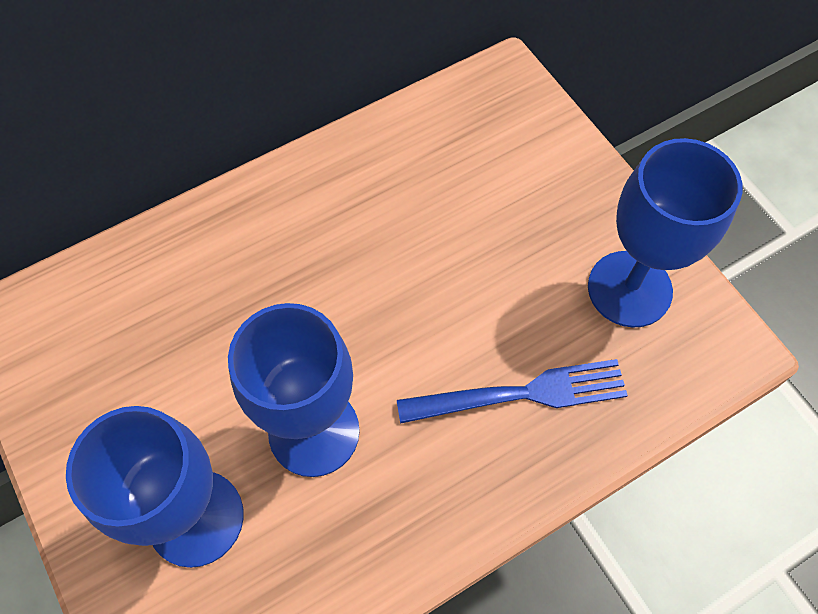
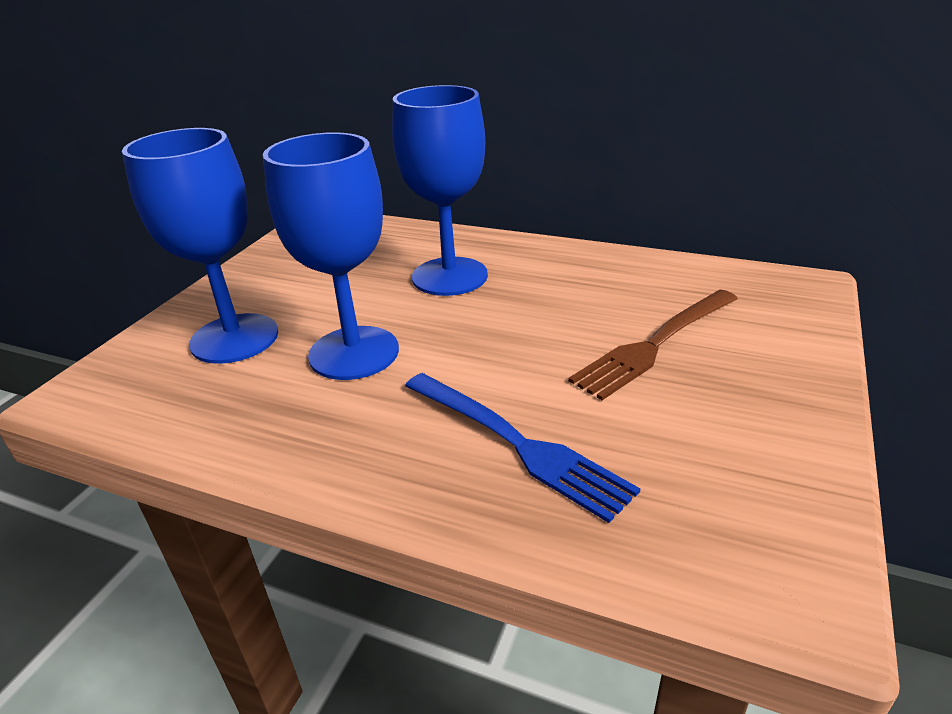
camera: 55 degrees right, 30 degrees down
(490, 227) = (654, 345): none -> brown fork
(629, 289) = (734, 460): blue goblet -> blue goblet (449, 276)

